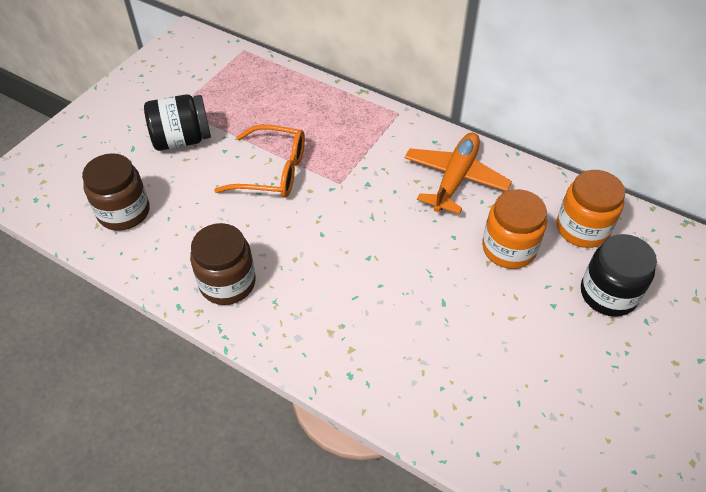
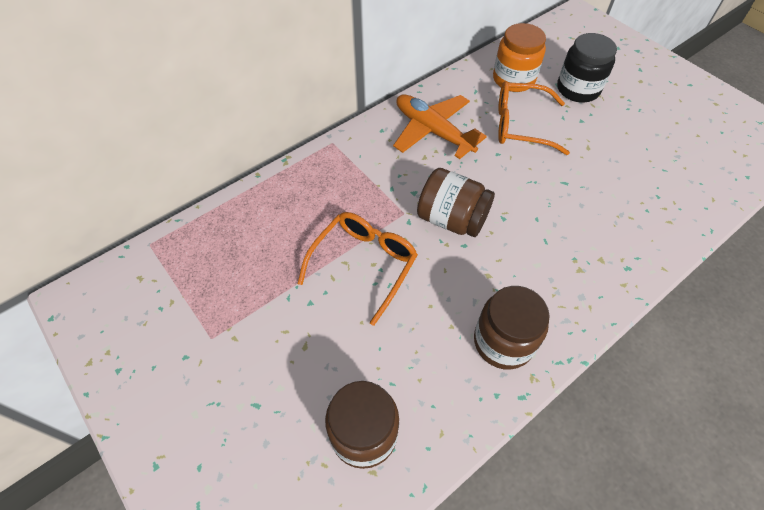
camera: 70 degrees left, 5 degrees up
(182, 139) = (270, 343): black jar -> none
(348, 218) = (452, 219): none -> brown jar
(508, 248) = (521, 125): orange jar -> orange glasses

